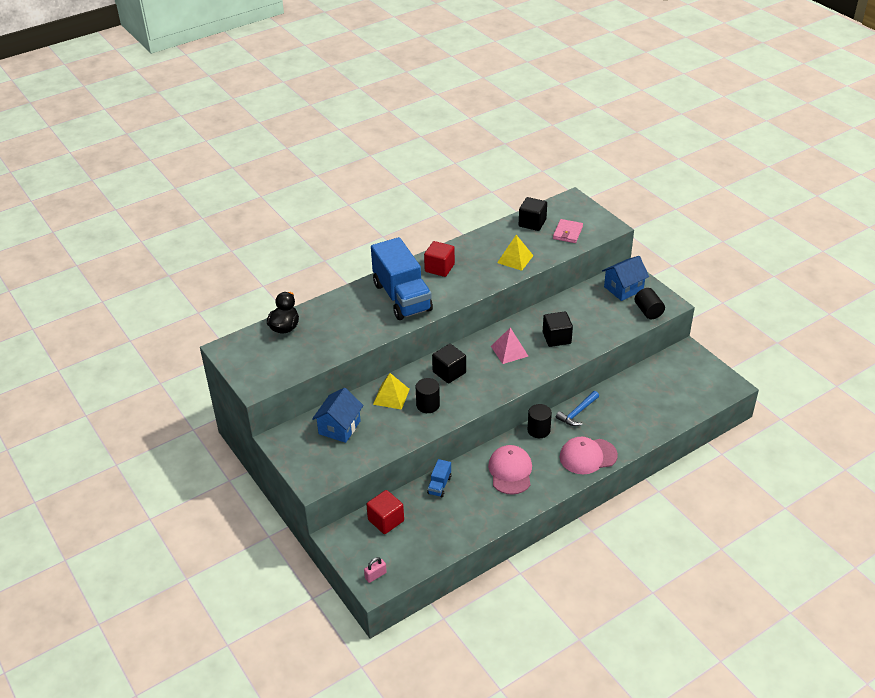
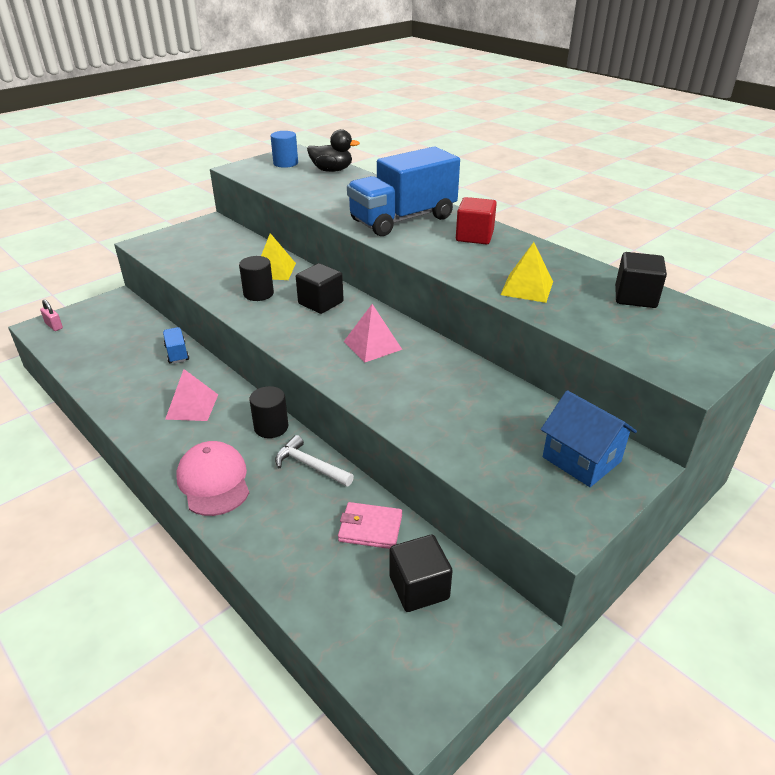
camera: 80 degrees right, 5 degrees down
(255, 355) = (285, 163): none -> blue cylinder
(339, 427) = (224, 247): blue house -> none
(386, 520) = (130, 324): red cube -> none
(439, 485) = (177, 353): blue truck -> blue truck turned 60 degrees clockwise
(510, 471) = (192, 406): pink cap -> pink pyramid
(556, 338) = (413, 386): black cube -> black cube (419, 587)
(567, 233) = (632, 331): pink wallet -> pink wallet (370, 528)
(577, 413) = (310, 465): blue hammer -> white hammer
(648, 311) = (526, 496): black cylinder -> none

